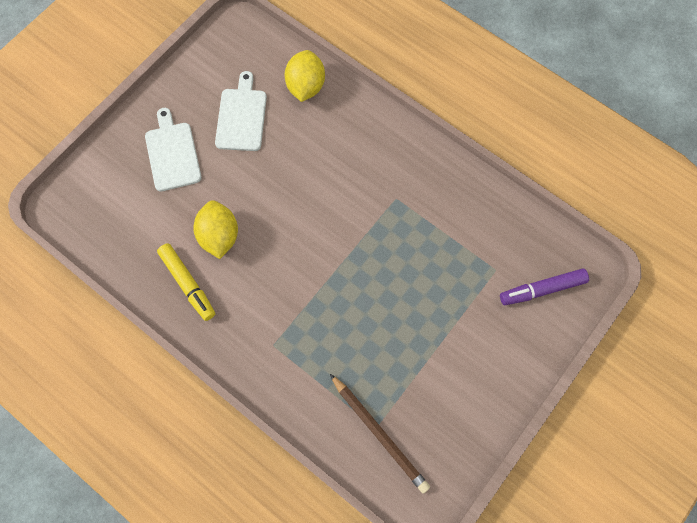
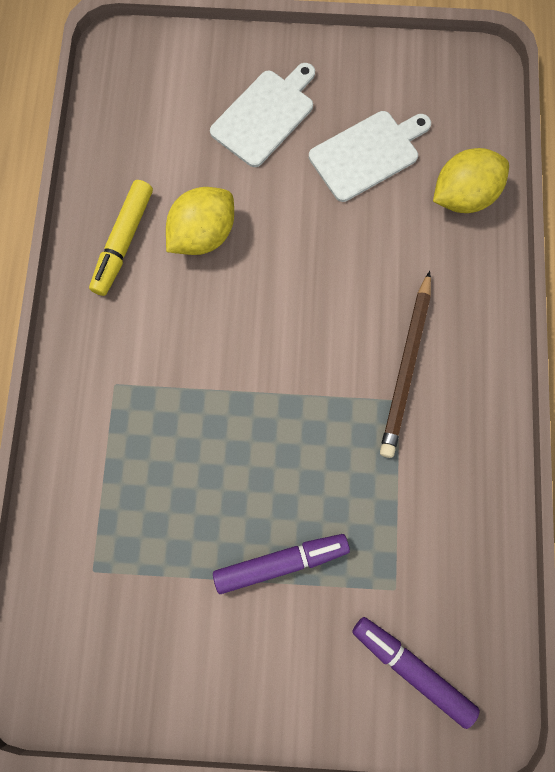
camera: 55 degrees right, 5 degrees up
(379, 434) = (87, 581): brown pencil -> brown pencil (406, 367)
(442, 319) = (281, 563): none -> purple marker

